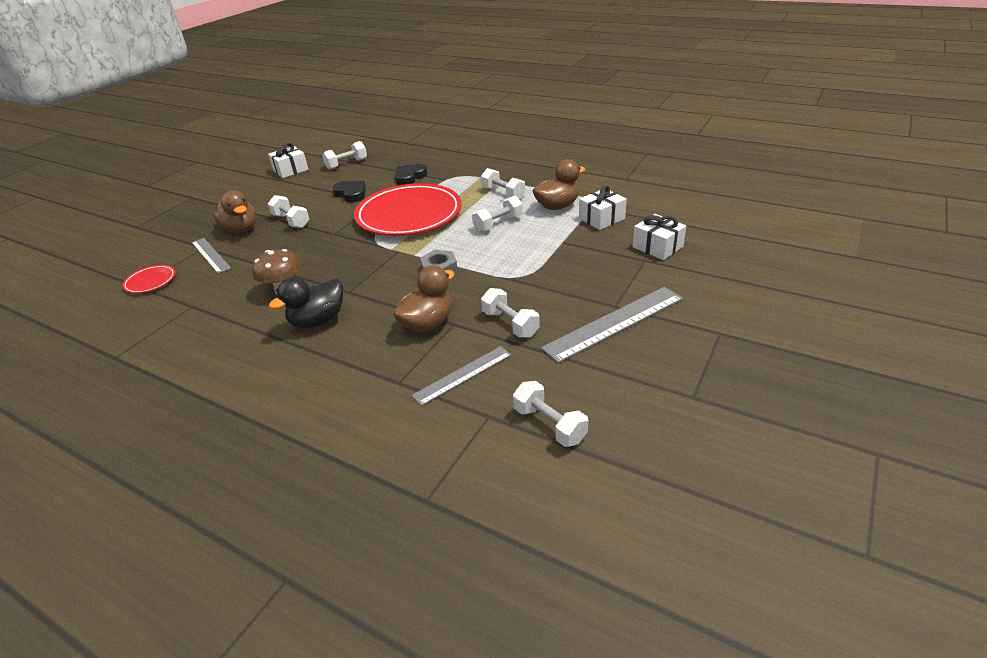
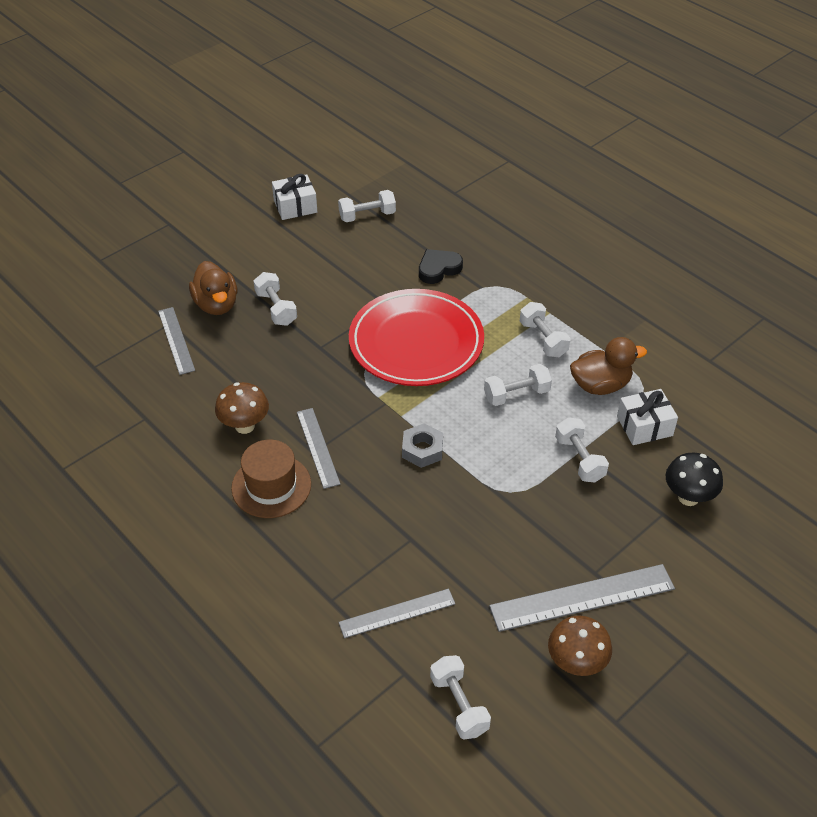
camera: 15 degrees right, 10 degrees up
(150, 281) = (107, 364): red plate -> none
(318, 321) = (271, 486): black duck -> brown hat
(351, 194) = (358, 280): black heart -> none
(351, 288) = (317, 447): none -> grey ruler
(427, 324) = (383, 529): brown duck -> none
(510, 324) = (470, 560): white dumbbell -> white dumbbell (579, 459)
(635, 366) = (576, 663): none -> brown mushroom
(657, 247) = (688, 497): white gift -> black mushroom

